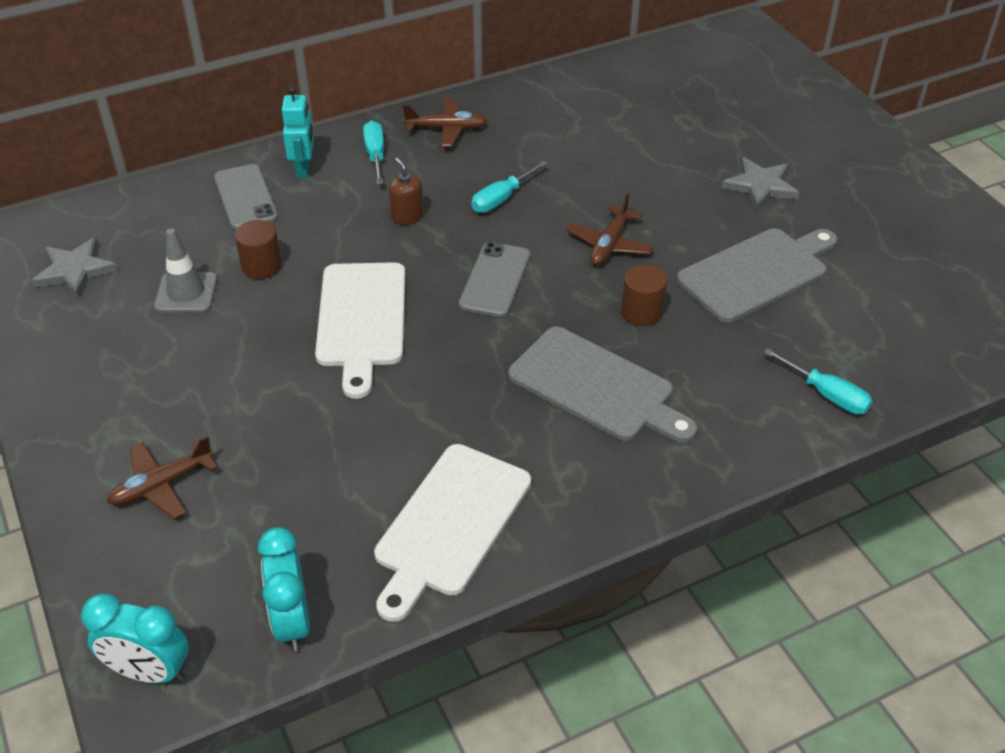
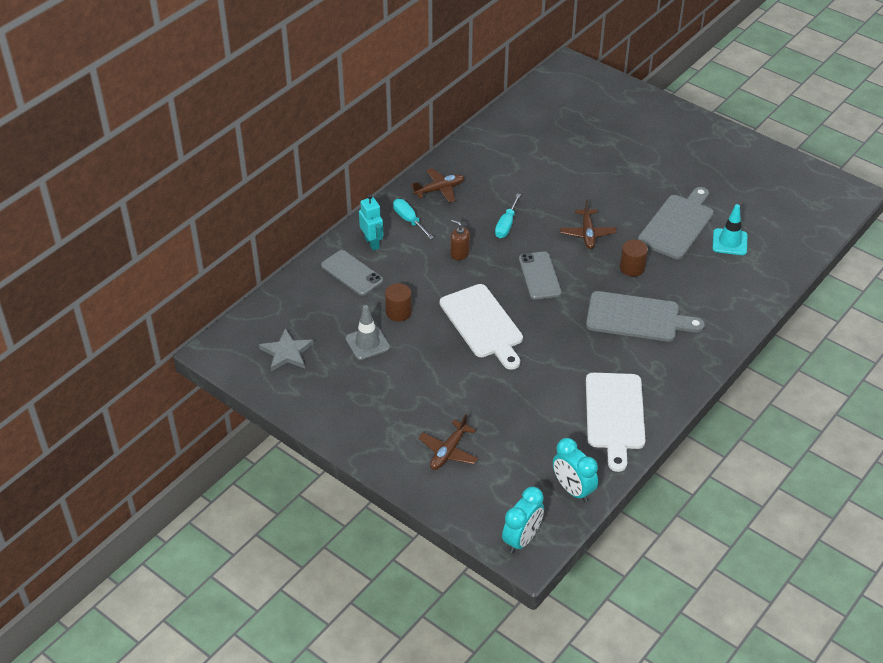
camera: 25 degrees left, 0 degrees up
(149, 671) = (522, 539): turquoise clock -> turquoise clock turned 45 degrees counterclockwise
(760, 186) = (646, 170): grey star -> none
(824, 323) = (729, 242): none -> turquoise traffic cone
(826, 394) = (754, 281): turquoise screwdriver -> none

